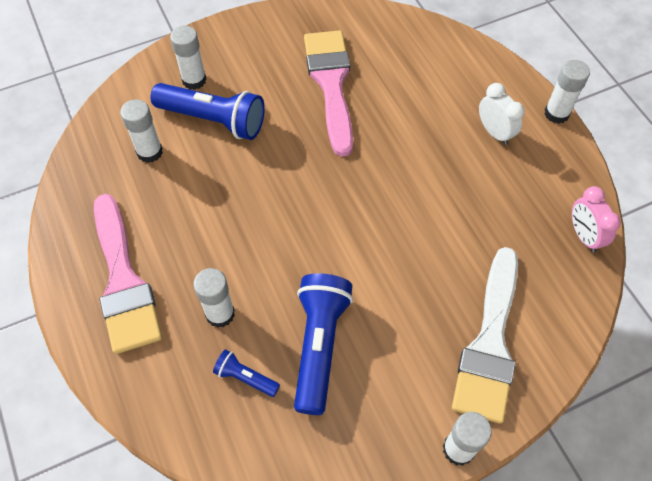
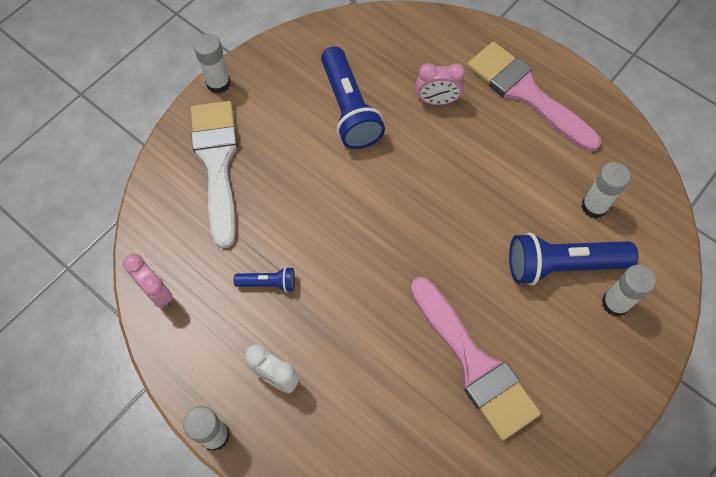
camera: 155 degrees right, 5 degrees up
(220, 314) = (437, 101): white glue stick -> pink clock
(245, 377) = (391, 68): blue flashlight -> blue flashlight (268, 283)

